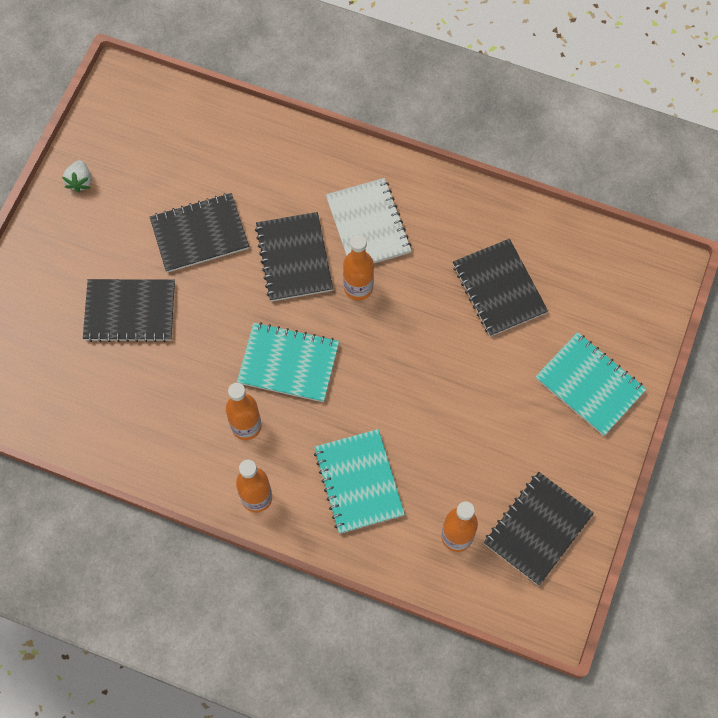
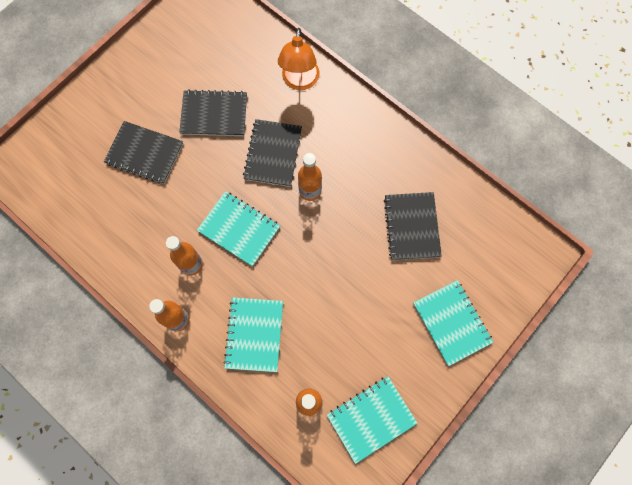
camera: 20 degrees right, 5 degrees up
(80, 181) = (148, 50): white strawberry -> none
(292, 158) = (299, 81): none -> orange lamp
(368, 225) = (335, 147): white notebook -> none
(537, 529) = (371, 418): black notebook -> turquoise notebook

